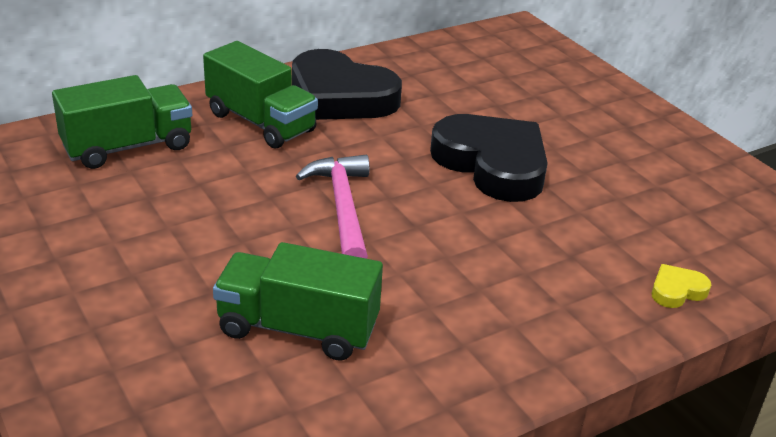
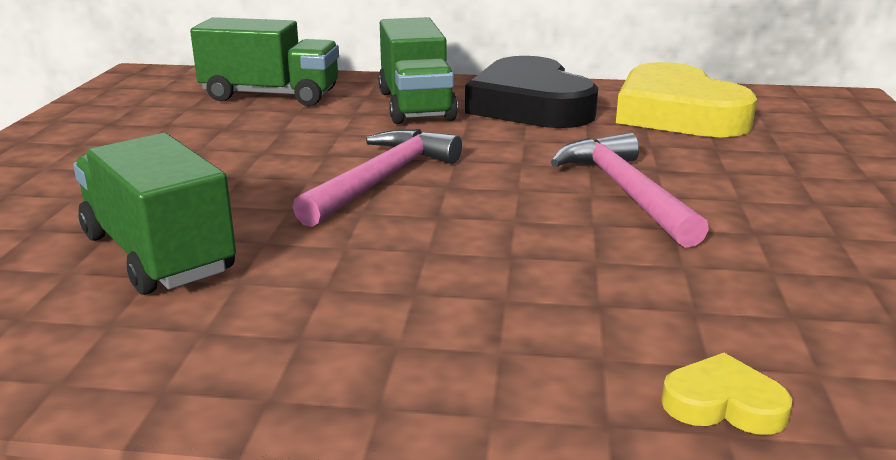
camera: 40 degrees right, 10 degrees down
(441, 76) = (677, 114): none -> yellow heart
(492, 164) = (626, 192): black heart -> pink hammer

